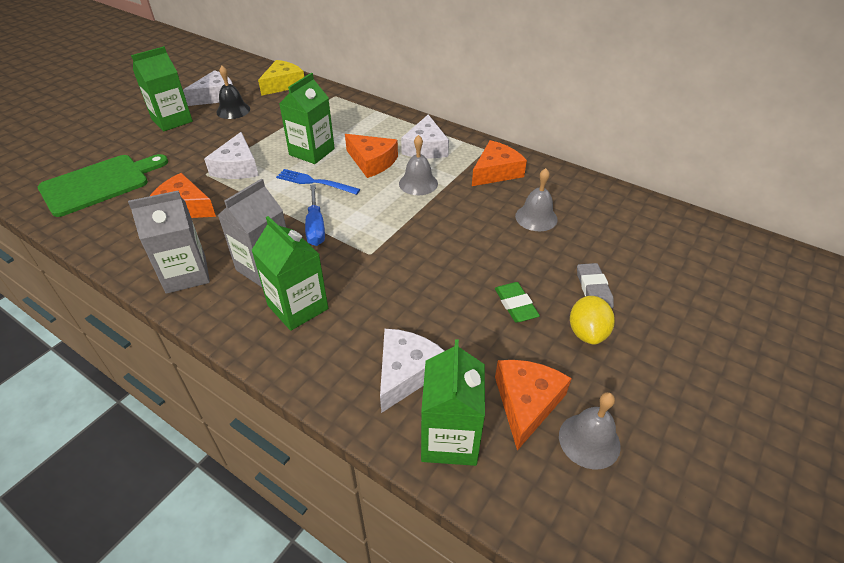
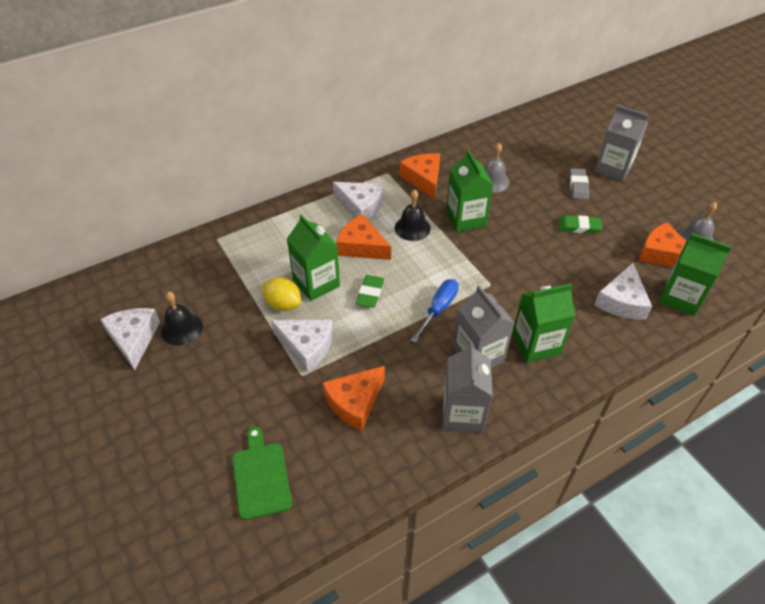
camera: 65 degrees left, 5 degrees up
(99, 183) = (261, 477): green cutting board -> green cutting board, size x0.66
(172, 120) = (161, 390): green carton -> green carton (465, 218)
(283, 84) = (155, 273): yellow cheese -> none
(314, 182) = (370, 293): blue fork -> green eraser
(315, 227) = (438, 309): blue screwdriver -> blue screwdriver turned 75 degrees counterclockwise
(372, 162) = (361, 246): orange cheese -> orange cheese turned 120 degrees counterclockwise
(406, 372) = (622, 301): white cheese -> white cheese turned 120 degrees counterclockwise
(418, 183) = (412, 228): grey bell -> black bell
(587, 333) = (615, 205): yellow lemon -> yellow lemon (283, 304)
(593, 289) = (578, 186): grey eraser -> grey eraser turned 75 degrees clockwise
(663, 316) = (613, 168): none -> grey carton

